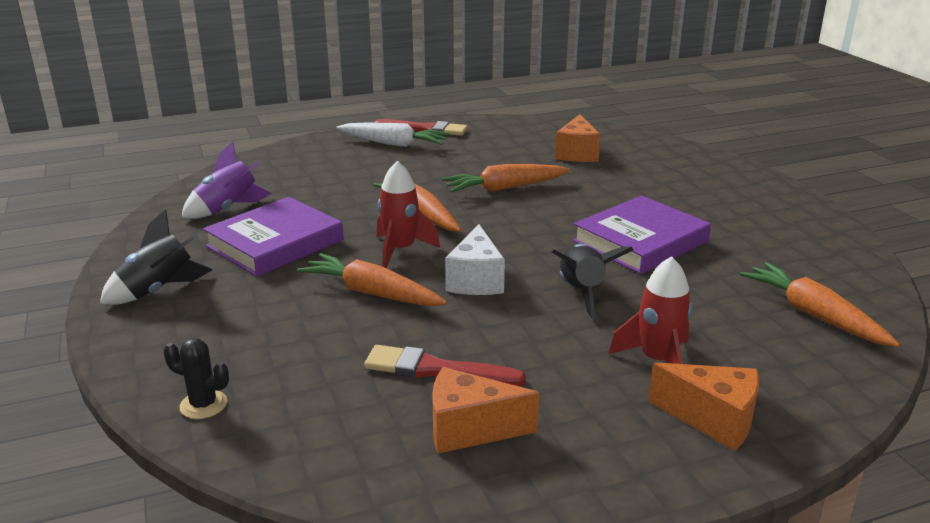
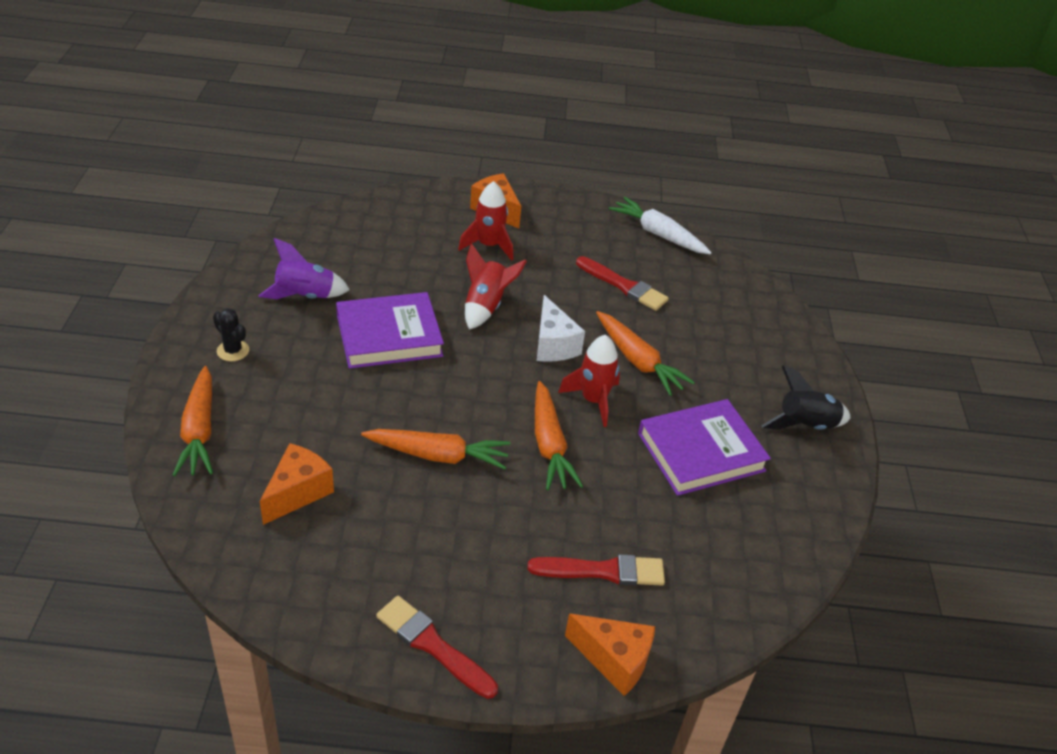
camera: 160 degrees left, 15 degrees up
(203, 405) = (769, 312): black cactus -> black cactus (233, 351)
(228, 209) = (741, 531): purple rocket -> purple rocket (305, 296)
(334, 170) = (603, 571): none -> red brush
(393, 144) = (500, 615): white carrot -> white carrot (658, 234)
(469, 429) = (625, 248): orange cheese -> orange cheese (614, 660)
(475, 280) = (553, 345): white cheese -> white cheese turned 135 degrees clockwise
(581, 292) = (486, 306): black rocket -> red rocket
(813, 315) = (356, 237): orange carrot -> orange carrot (199, 431)

